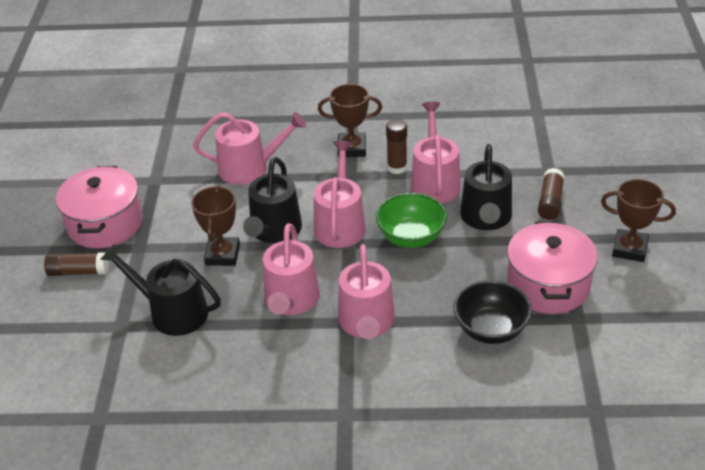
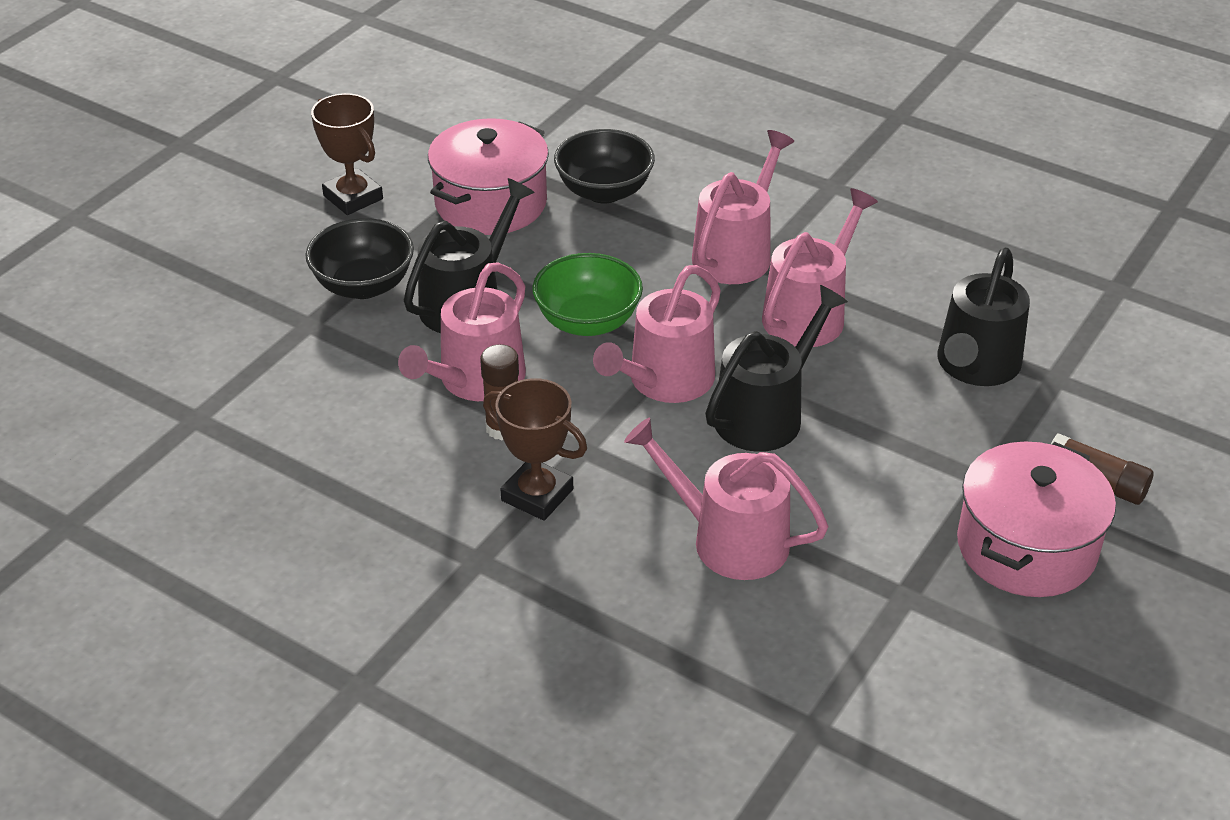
camera: 150 degrees left, 0 degrees up
(172, 312) = (976, 365): black watering can -> black watering can turned 60 degrees clockwise
(222, 255) = (863, 412): brown trophy -> none
(550, 201) = (364, 285): brown glue stick -> black bowl

